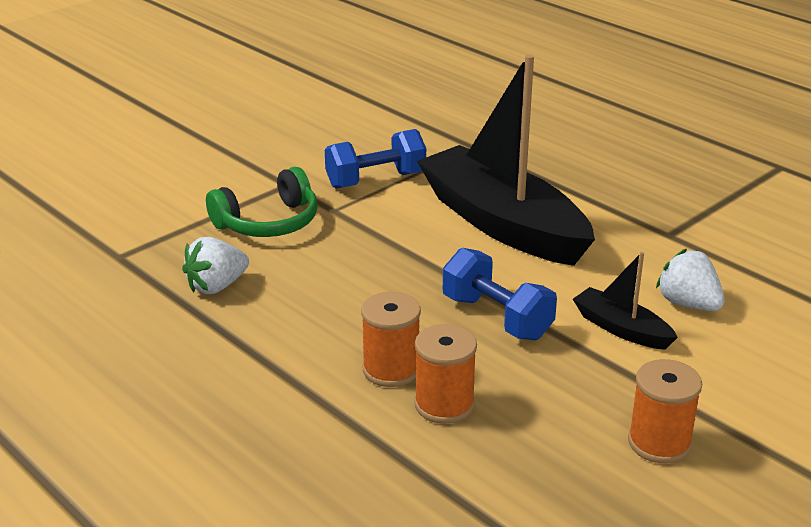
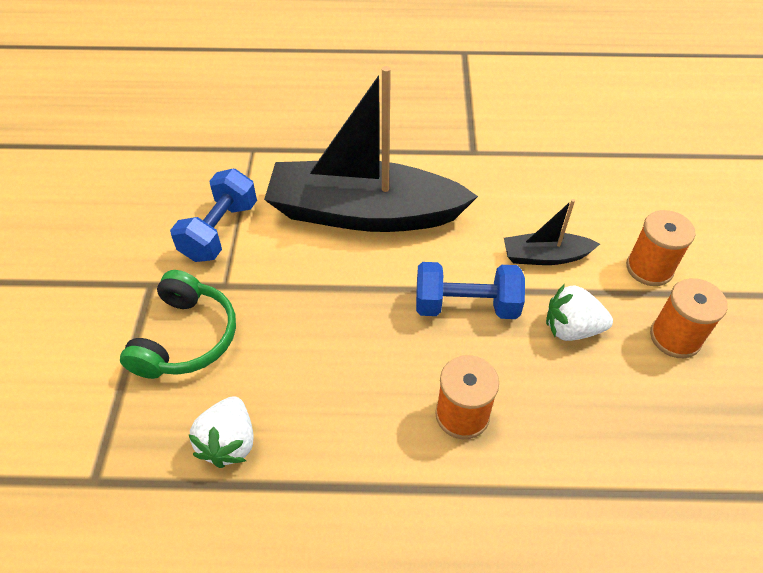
camera: 45 degrees left, 20 degrees up
(444, 405) = (533, 417): orange spool -> orange spool (649, 268)
(688, 304) = (553, 206): white strawberry -> white strawberry (571, 329)

